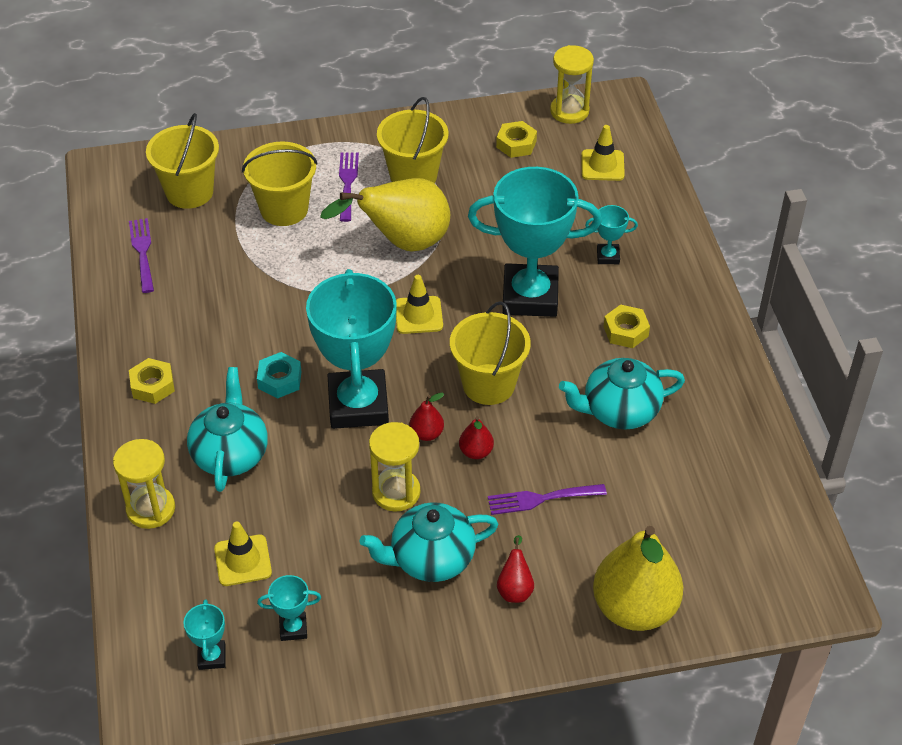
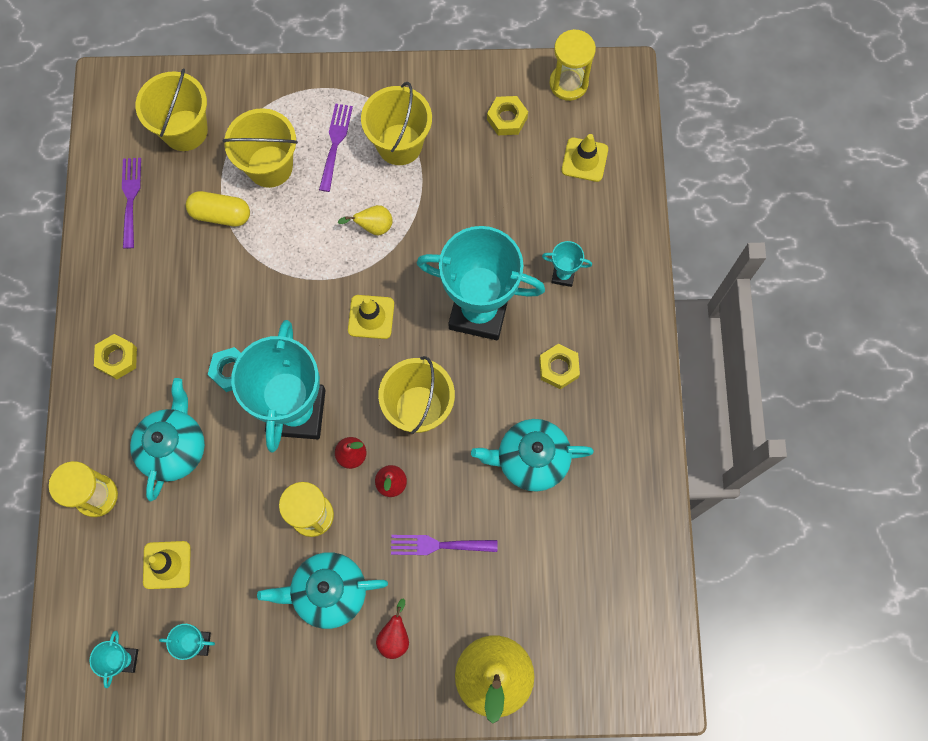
camera: 10 degrees right, 25 degrees up
(241, 253) = (221, 214): none -> yellow capsule
(403, 243) = (373, 226): yellow pear -> yellow pear, size x0.43

